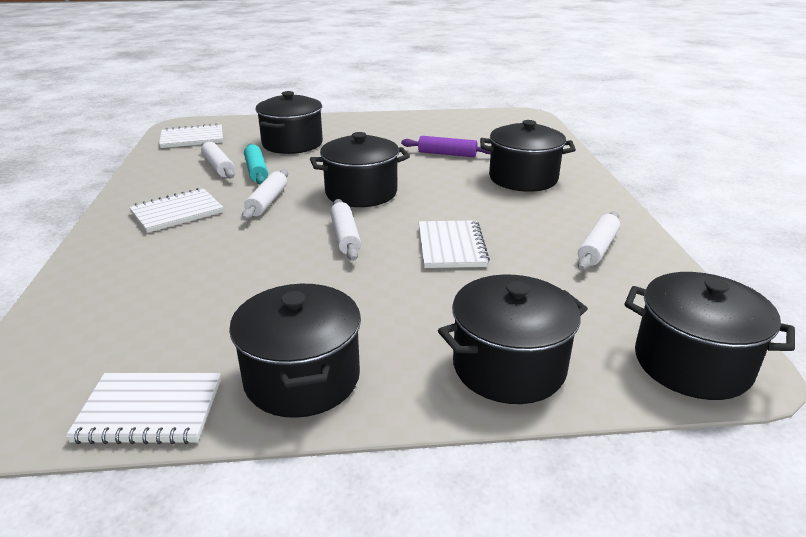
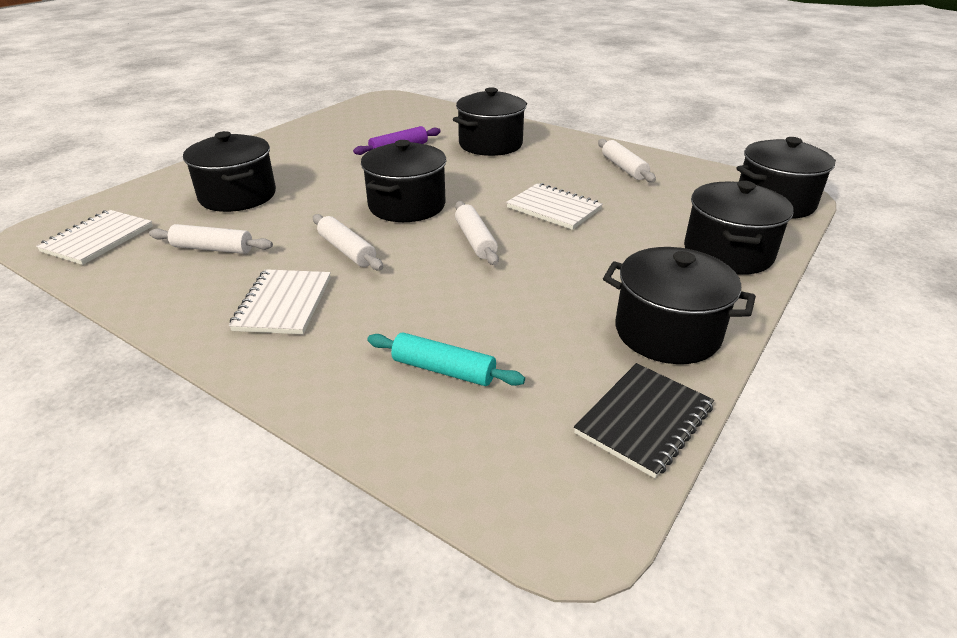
camera: 50 degrees left, 5 degrees up
(149, 411) = (644, 420): white notebook -> black notebook
(256, 171) = (266, 233): turquoise rolling pin -> turquoise rolling pin (443, 370)
(345, 237) = (475, 240): white rolling pin -> white rolling pin turned 45 degrees clockwise

